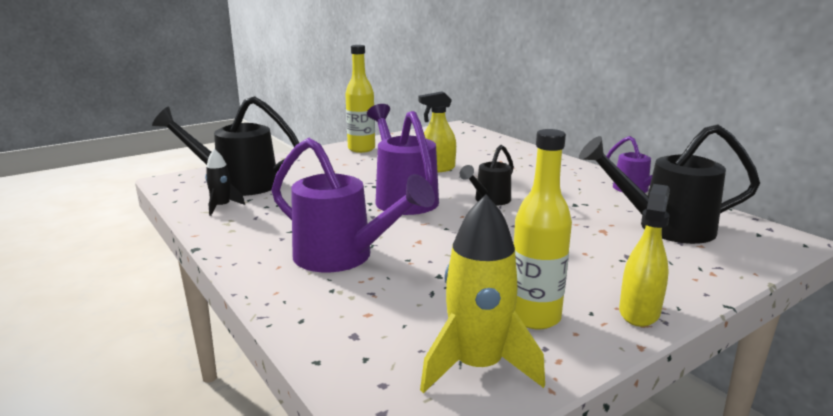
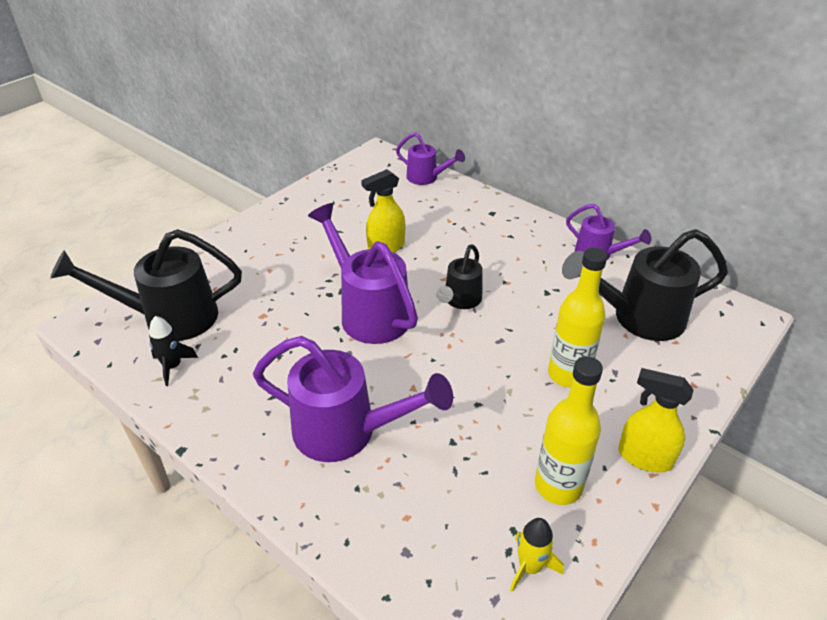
camera: 15 degrees left, 20 degrees up
(361, 149) = (285, 219): yellow bottle -> yellow bottle (568, 374)
(477, 366) = (530, 567): yellow rocket -> yellow rocket, size x0.54
(491, 140) = (426, 178): none -> purple watering can
(639, 312) = (644, 457): yellow spray bottle -> yellow spray bottle turned 75 degrees counterclockwise

